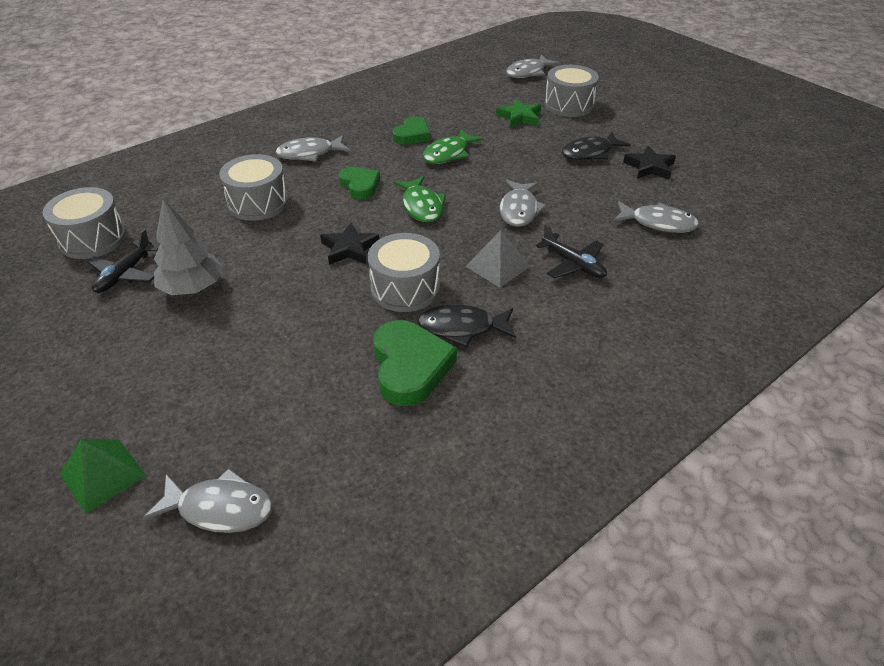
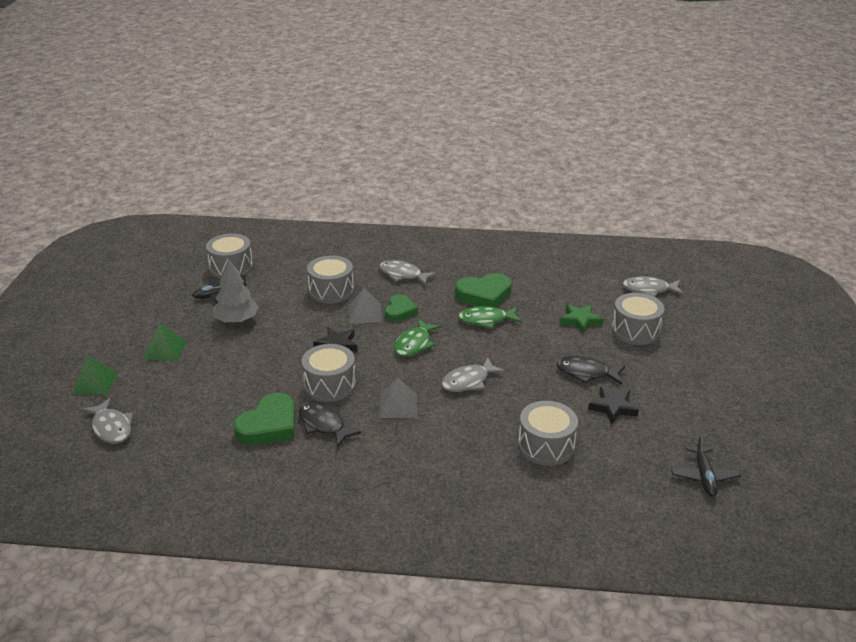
camera: 45 degrees right, 10 degrees down
(147, 372) = (165, 350): none -> green pyramid
(329, 205) = (365, 313): none -> grey pyramid
(412, 135) = (484, 295): green heart -> green heart, size x1.55
(573, 264) = (443, 433): black plane -> black plane (704, 476)
(658, 223) = (546, 446): grey fish -> grey drum

